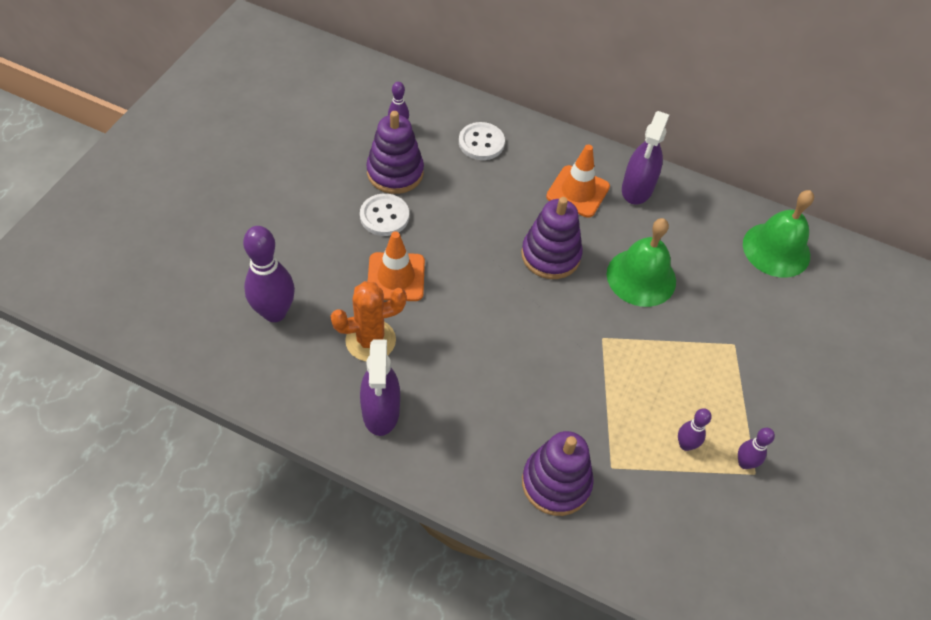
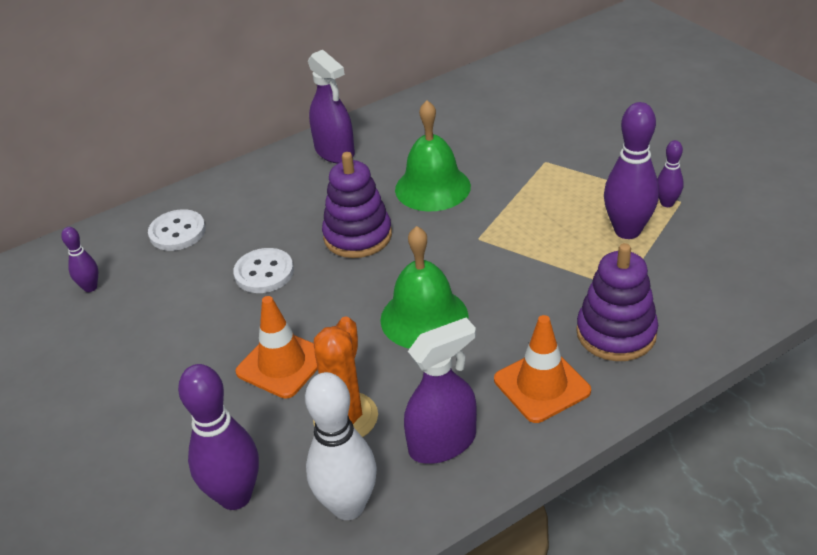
camera: 50 degrees left, 15 degrees down
(299, 380) = (348, 506): none -> white bowling pin
(381, 411) = (443, 443): purple spray bottle -> purple spray bottle turned 60 degrees counterclockwise
(384, 216) = (194, 343): white button -> white button (264, 272)
(395, 172) = (146, 313): purple stacking toy -> none
(578, 191) = (302, 189): orange traffic cone -> orange traffic cone (541, 385)
(685, 445) = (627, 231): purple bowling pin -> purple bowling pin, size x1.93
(776, 249) = (470, 101): green bell -> green bell (424, 317)

